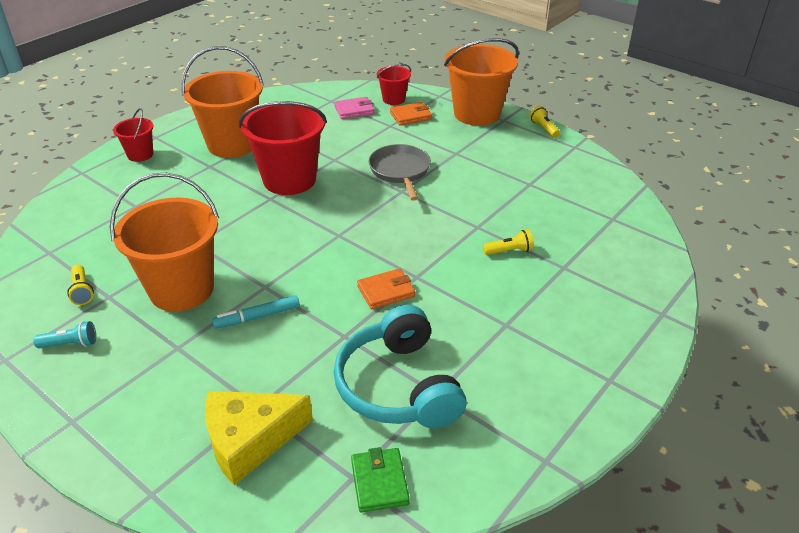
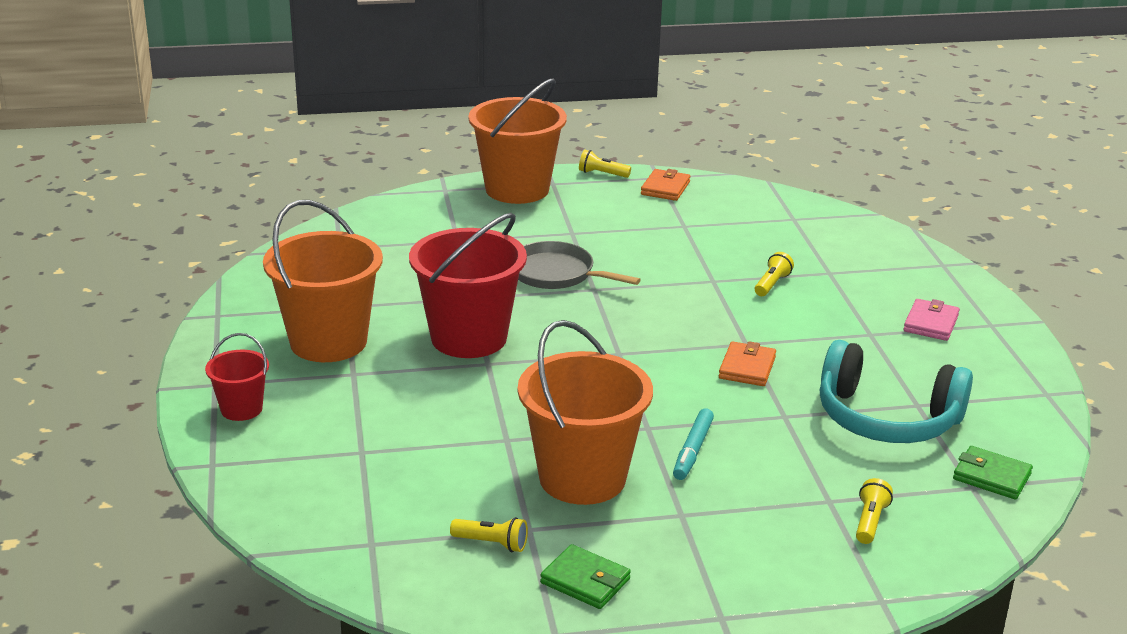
camera: 50 degrees left, 10 degrees down
(70, 344) = (585, 581): turquoise flashlight -> green wallet
(249, 440) = (870, 522): yellow cheese -> yellow flashlight
(354, 110) = (388, 244): pink wallet -> pink wallet (931, 323)
(393, 99) = (406, 214): red bucket -> none
(411, 116) = (458, 222): orange wallet -> orange wallet (665, 188)

